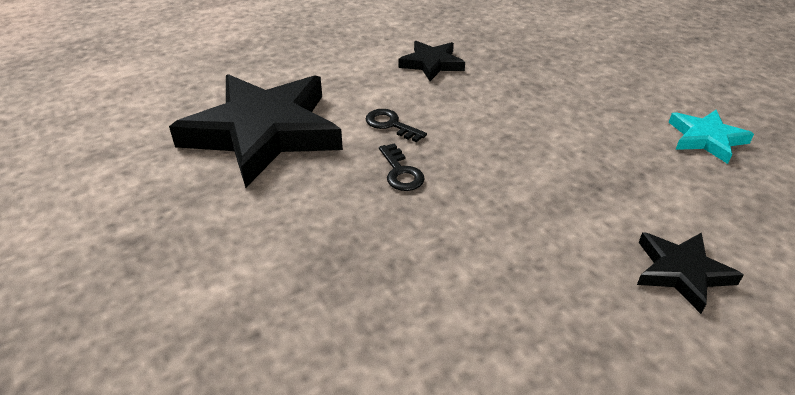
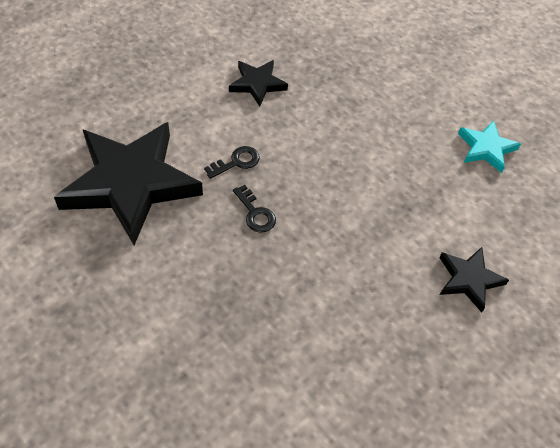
camera: 15 degrees left, 15 degrees up
(391, 125) = (236, 162): black key -> black key turned 120 degrees clockwise

